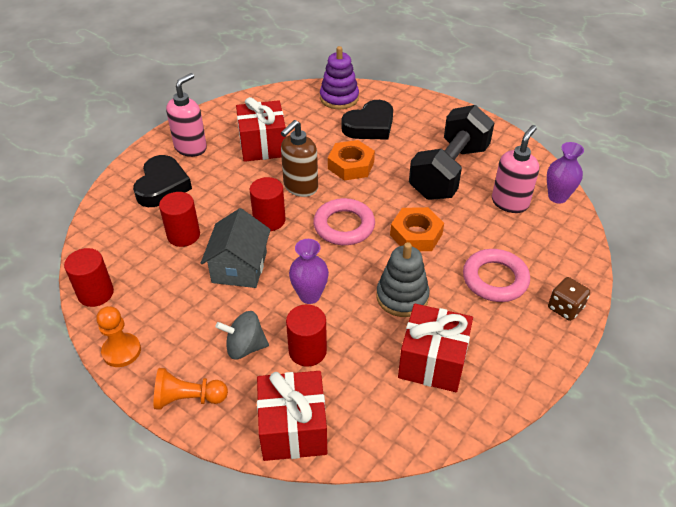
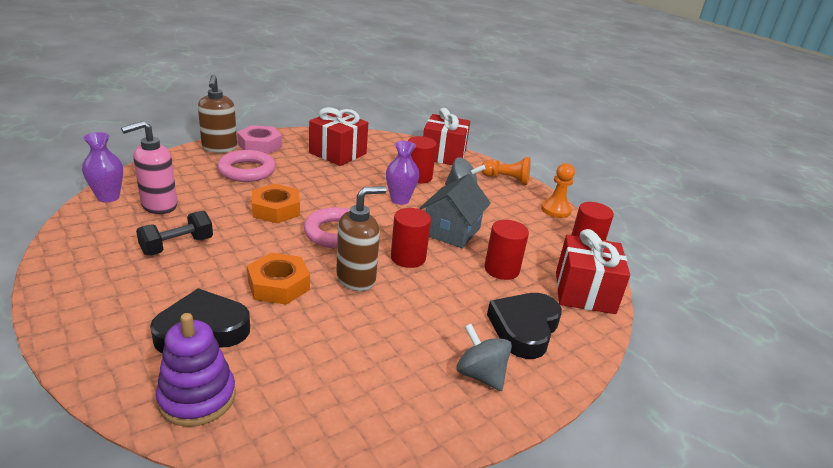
camera: 165 degrees left, 15 degrees down
(191, 148) = (480, 375): pink soap dispenser -> grey spinning top
(263, 145) = (374, 346): red gift -> red gift (584, 292)
(402, 297) = (328, 181): grey stacking toy -> none
(449, 172) = (177, 246): black dumbbell -> black dumbbell, size x0.51
(532, 335) = (260, 145): none -> pink nut
(565, 308) = (219, 148): brown dice -> brown soap dispenser

